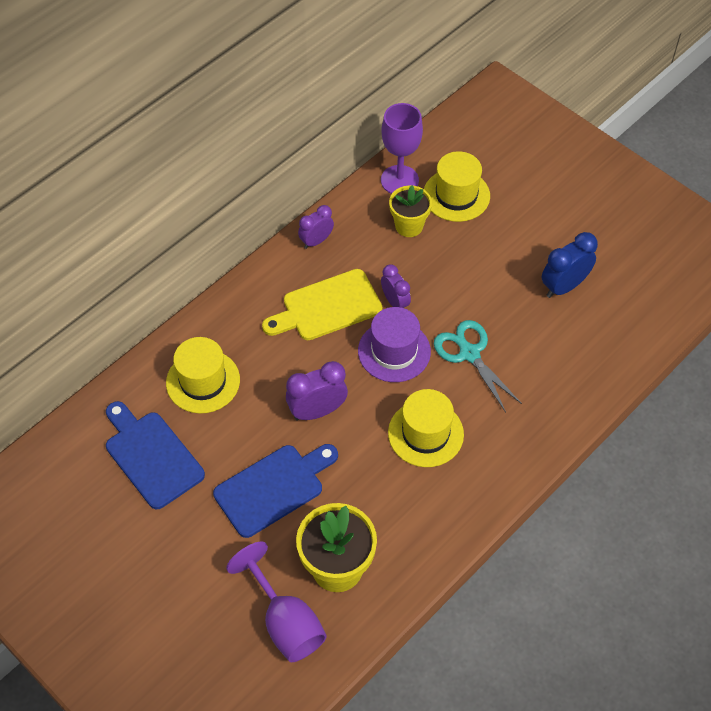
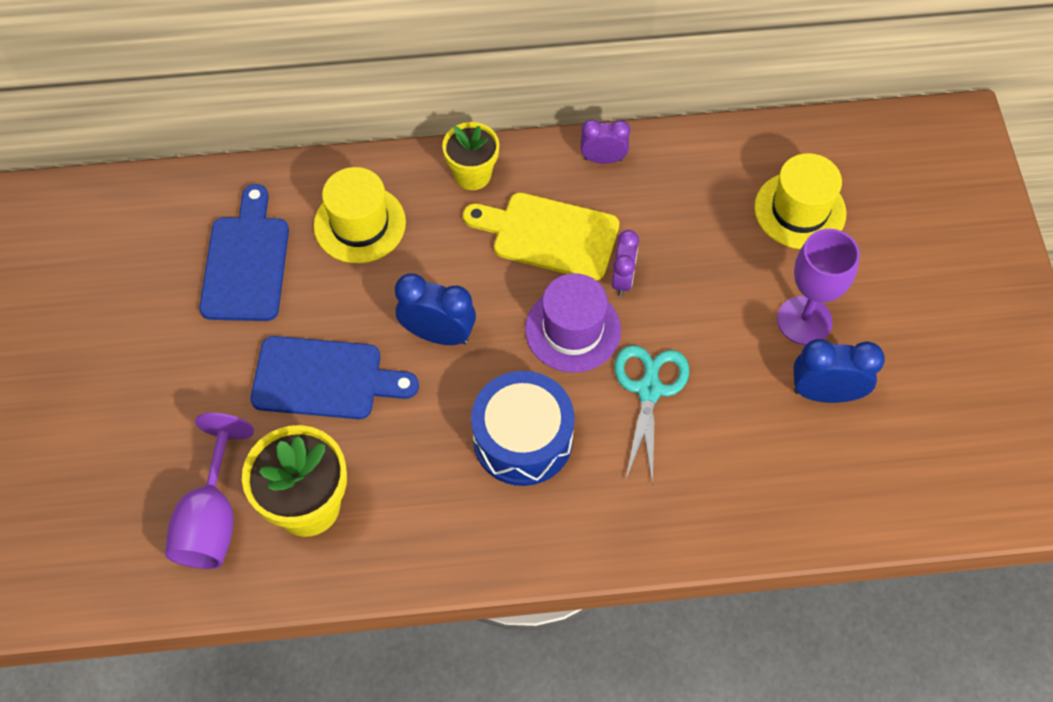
camera: 40 degrees right, 5 degrees up
(317, 411) = (438, 334): purple clock -> blue clock
(399, 180) = (752, 153): purple goblet -> purple goblet (804, 320)
(409, 226) = (715, 209): yellow flower pot -> yellow flower pot (472, 175)
(425, 433) = (522, 439): yellow hat -> blue drum

